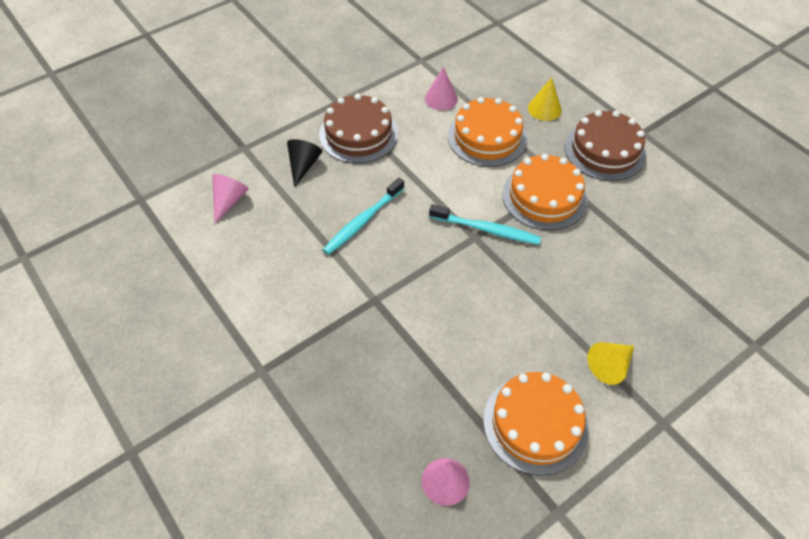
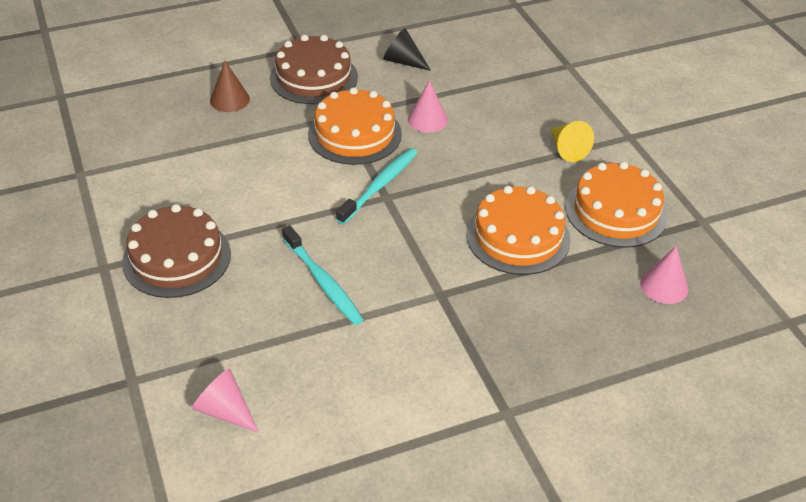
camera: 75 degrees left, 10 degrees down
(303, 165) = (202, 321): black cone -> black cone (403, 61)
(441, 98) = (161, 173): pink cone -> pink cone (427, 119)
(487, 137) = (247, 152): orange cake -> orange cake (518, 237)
(544, 109) = (229, 100): yellow cone -> brown cone

